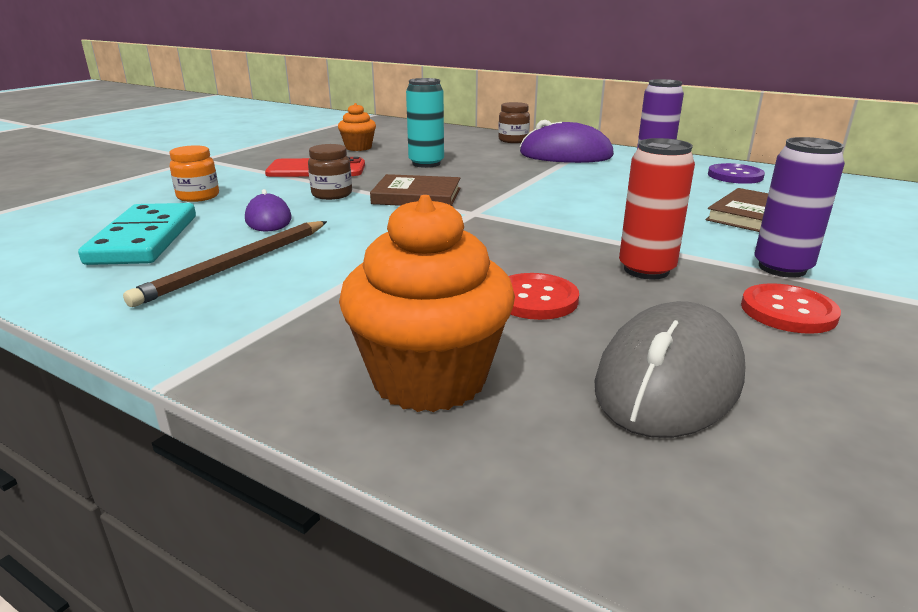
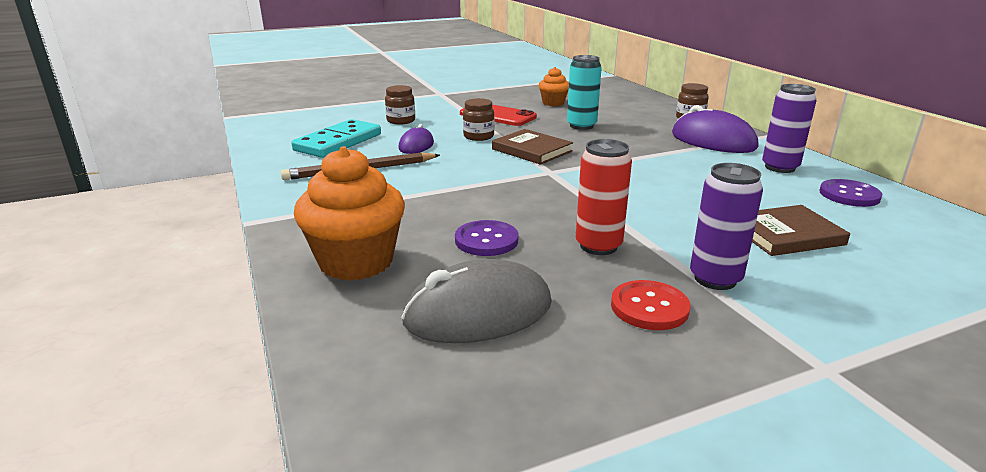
camera: 35 degrees right, 0 degrees up
(198, 196) = (401, 121): orange jar -> brown jar
(535, 299) = (486, 240): red button -> purple button

